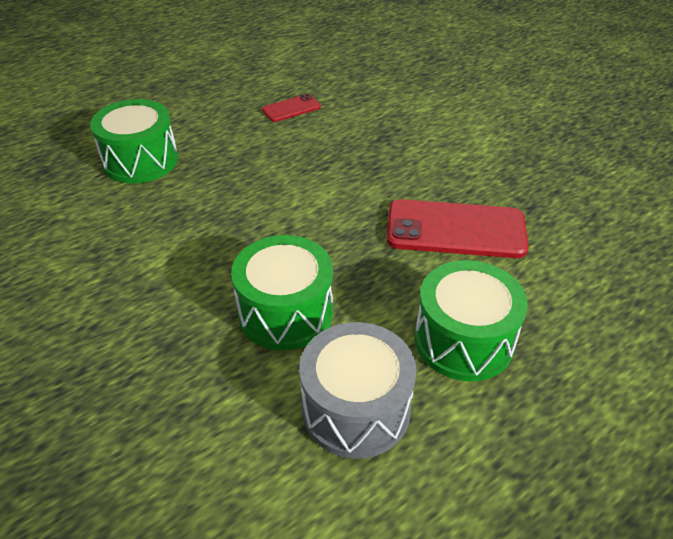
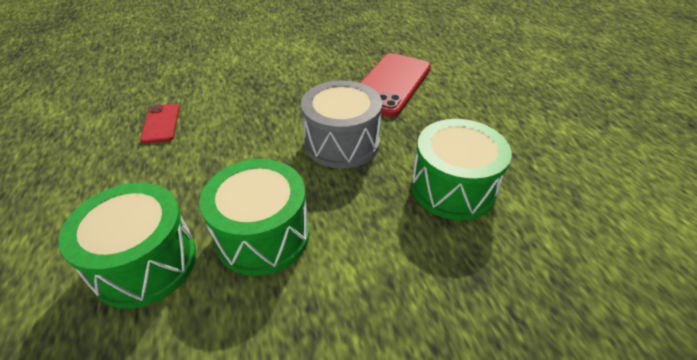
camera: 70 degrees left, 0 degrees up
(356, 409) = (559, 172): grey drum -> grey drum (342, 143)
(463, 340) = (500, 110): green drum -> green drum (263, 235)

